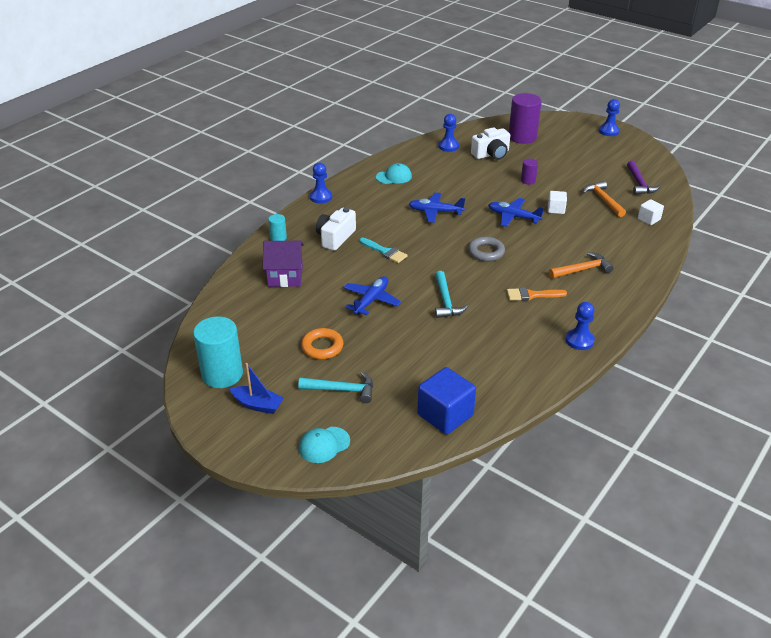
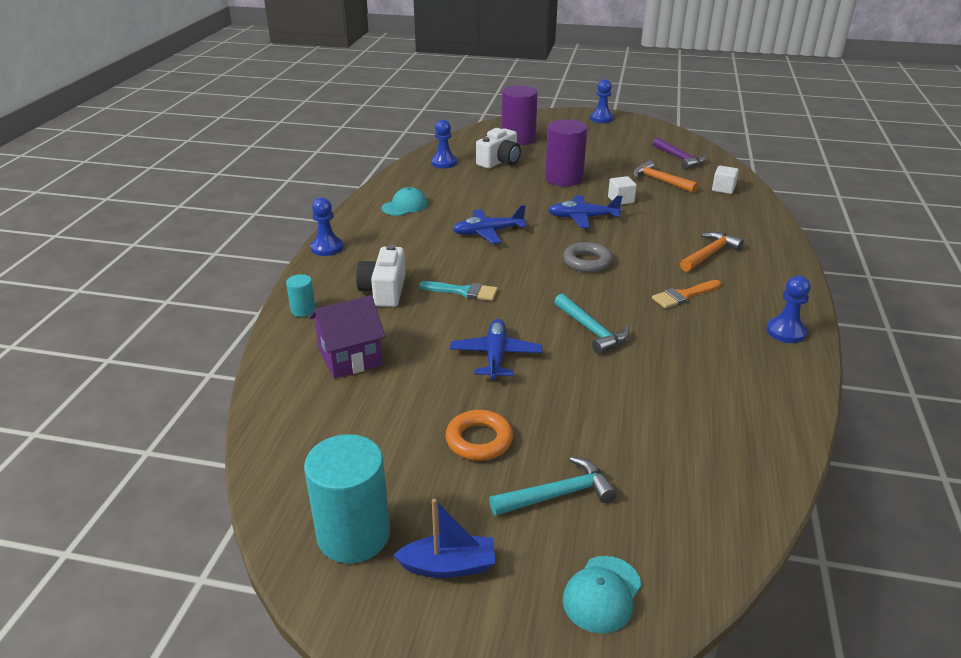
camera: 25 degrees left, 5 degrees down
(445, 415) = (726, 481): blue cube -> none
(528, 180) = (564, 179): purple cylinder -> purple cylinder, size x2.07

